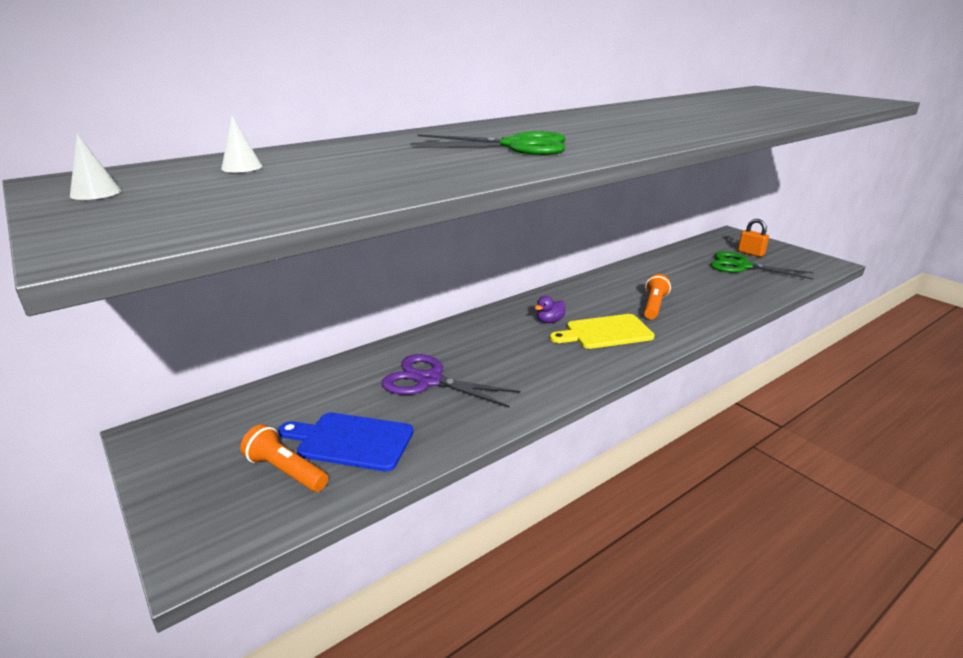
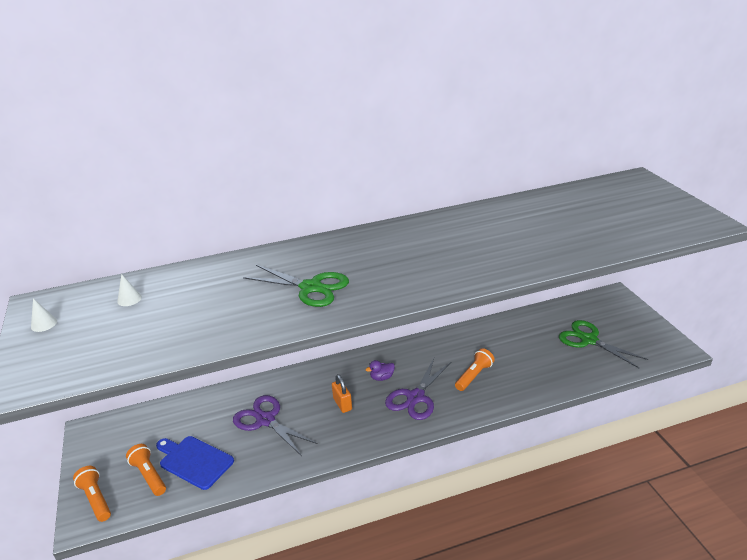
camera: 20 degrees right, 5 degrees up
(205, 519) = (96, 499): none -> orange flashlight
(605, 332) = (415, 397): yellow cutting board -> purple scissors
(750, 253) = (611, 324): orange padlock -> orange padlock (342, 404)

